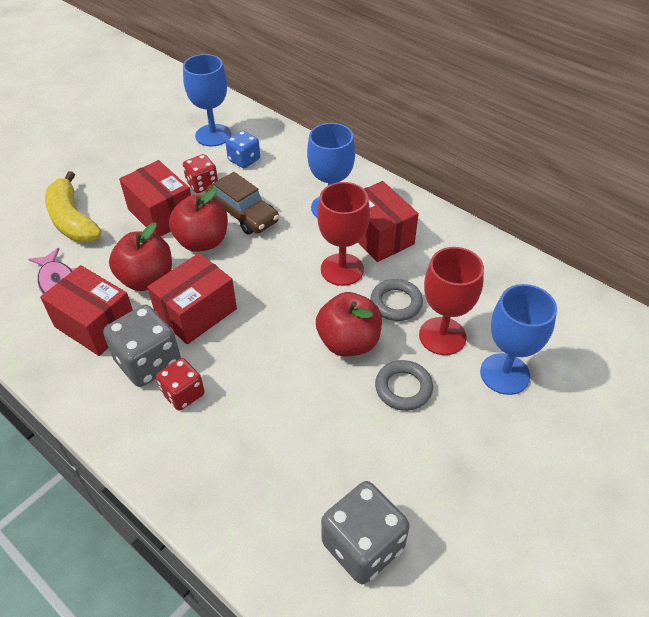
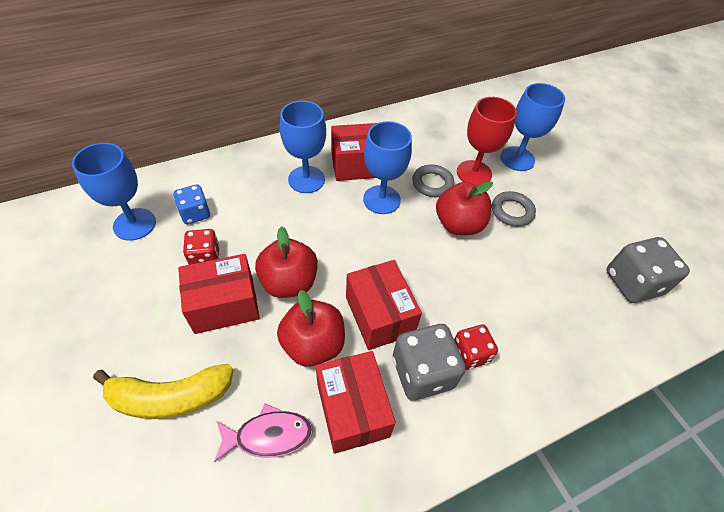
camera: 70 degrees left, 5 degrees up
(95, 325) = (352, 409): red box -> red box turned 75 degrees counterclockwise
(243, 213) = (271, 239): brown car -> none
(342, 269) = (381, 199): red goblet -> blue goblet

